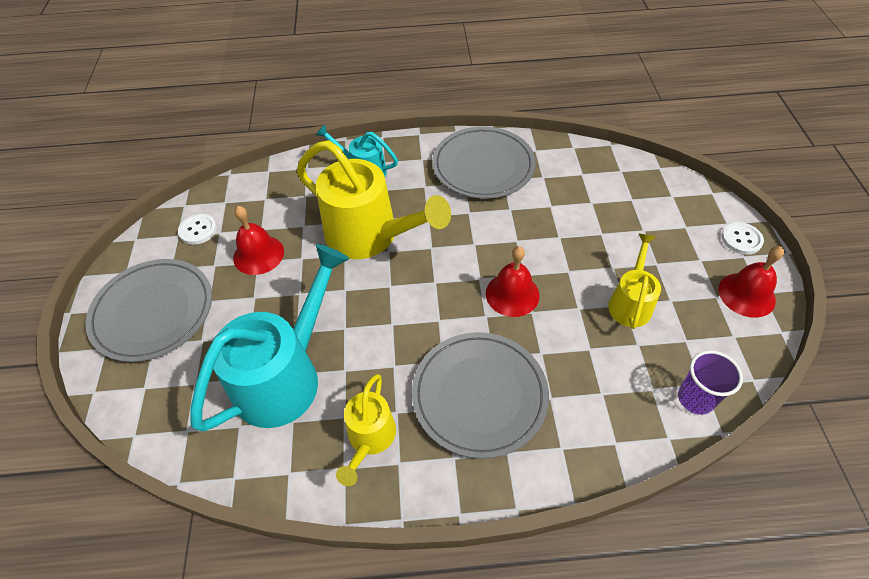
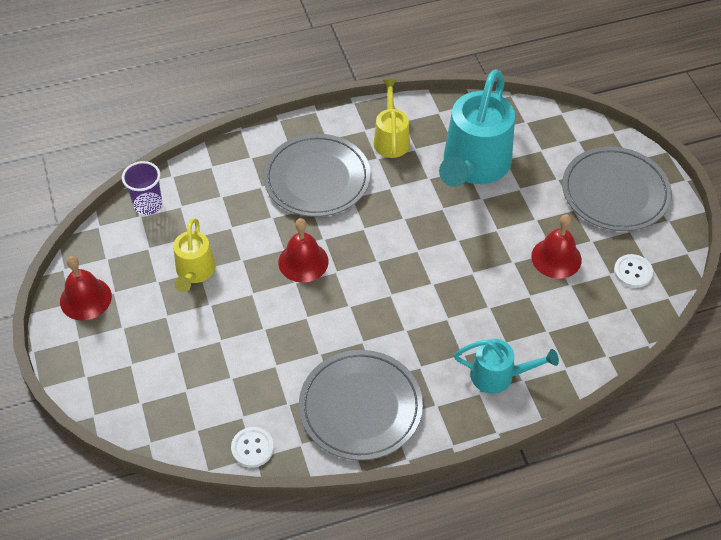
camera: 165 degrees right, 0 degrees up
(370, 236) = (456, 295): yellow watering can -> none
(741, 239) = (76, 358): white button -> white button (252, 448)

